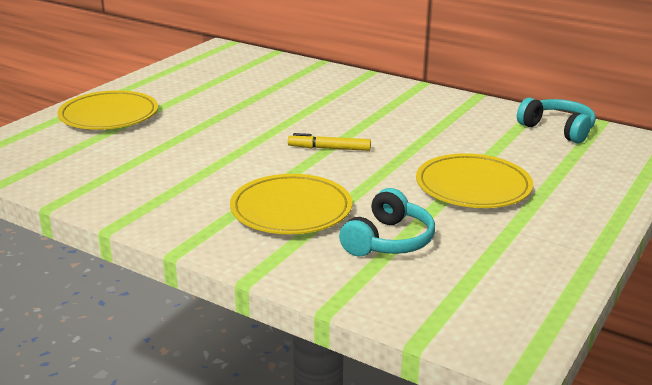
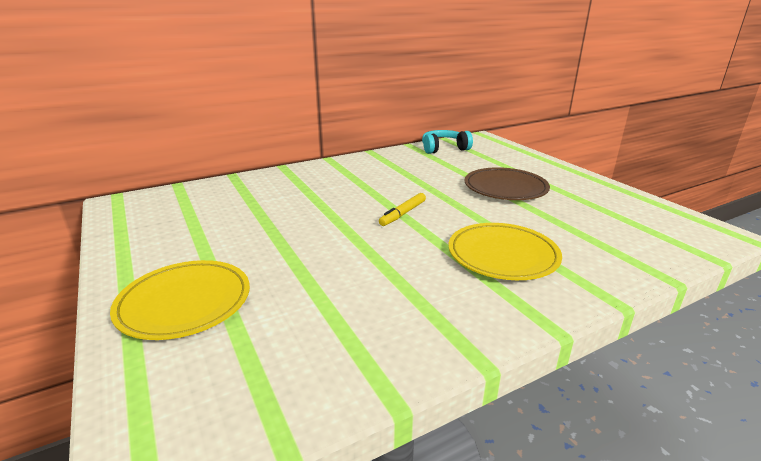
camera: 60 degrees left, 0 degrees up
(388, 241) = (572, 233): turquoise headphones -> none
(473, 187) = (505, 188): yellow plate -> brown plate

